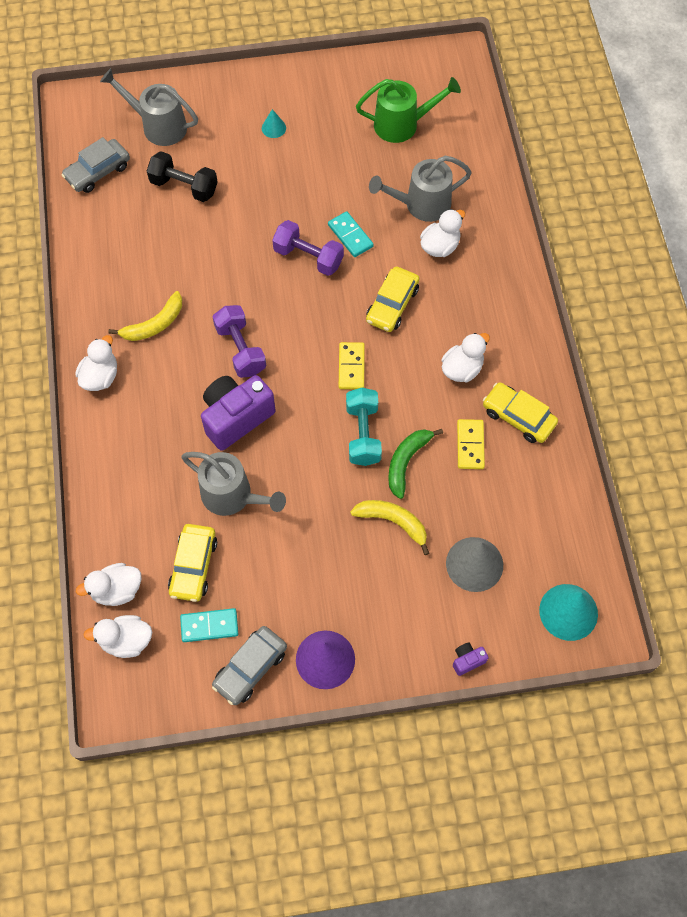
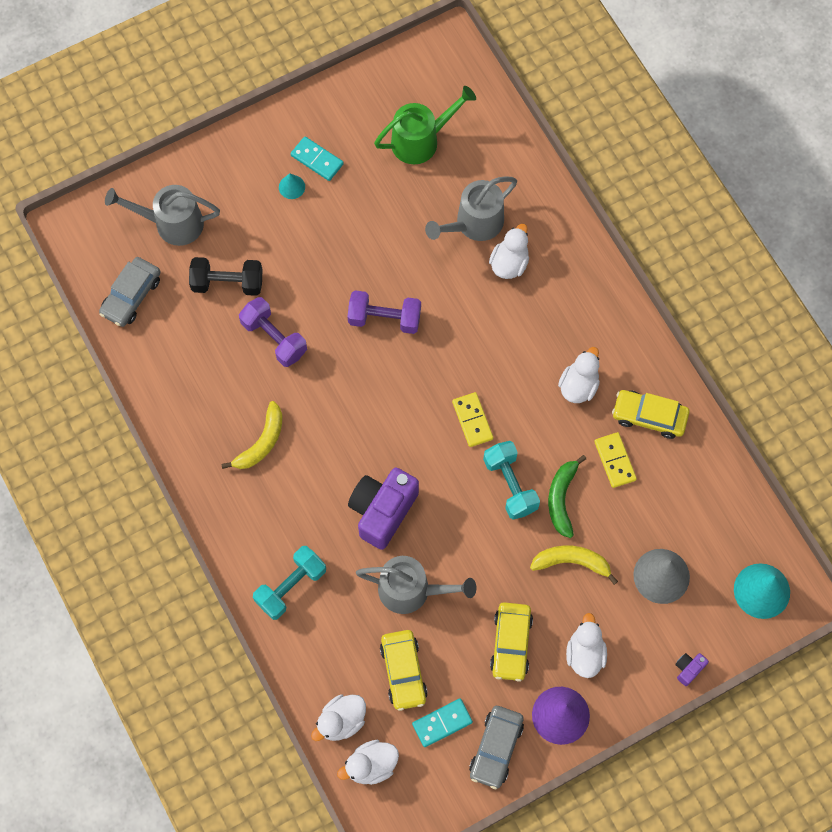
camera: 20 degrees left, 5 degrees up
(100, 377) = (232, 515): white duck -> white duck (585, 653)
(125, 455) = (291, 586): none -> turquoise dumbbell
(240, 349) = (358, 439): purple dumbbell -> purple dumbbell (274, 338)
(350, 236) = (417, 281): turquoise domino -> turquoise domino (317, 160)
(392, 305) = (486, 341): yellow car -> yellow car (511, 643)

